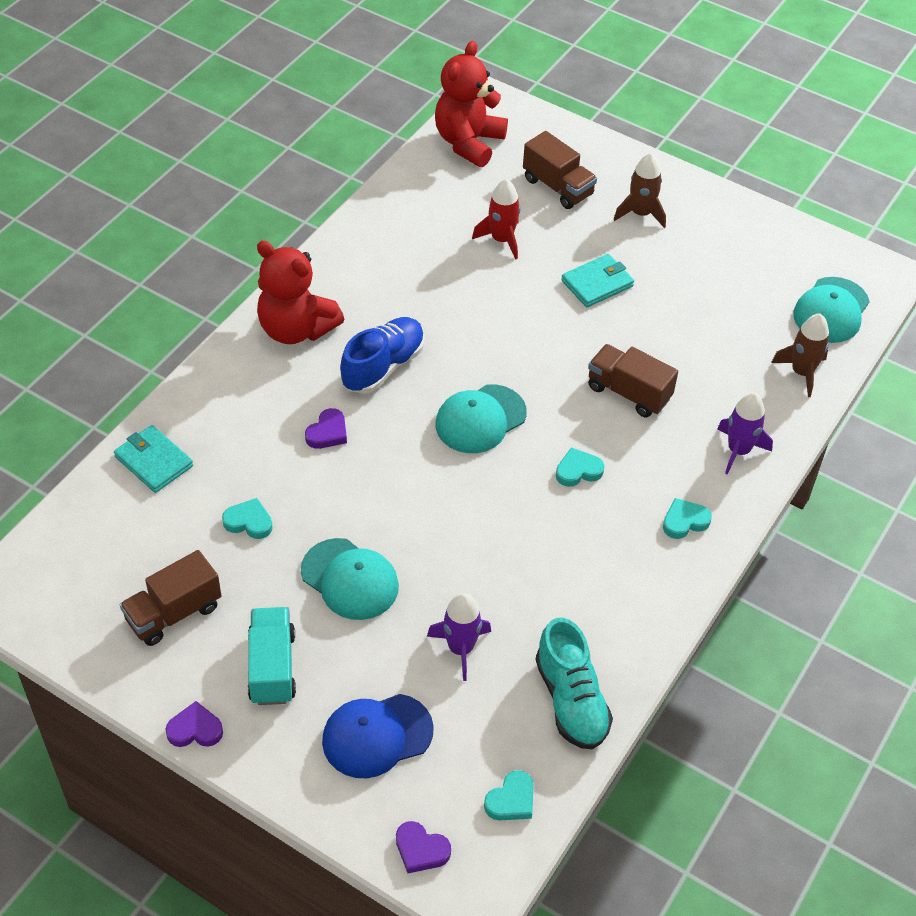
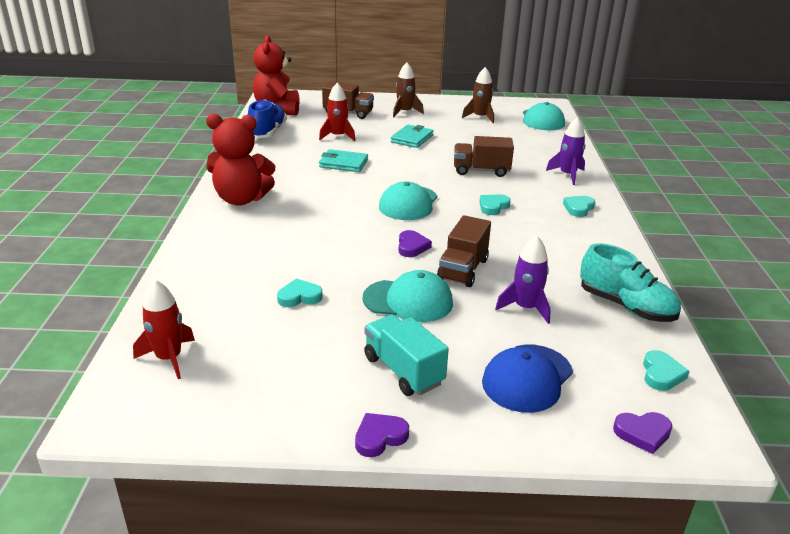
camera: 30 degrees left, 20 degrees down
(84, 548) = (169, 358): none -> red rocket
(154, 461) = (189, 289): turquoise wallet -> turquoise wallet (343, 163)
(173, 613) = (287, 369): brown truck -> brown truck (463, 269)
(327, 432) = (313, 237): purple heart -> purple heart (412, 247)
(383, 366) = (320, 199): blue shoe -> blue shoe (267, 132)
(802, 372) = (558, 141): brown rocket -> brown rocket (480, 117)

